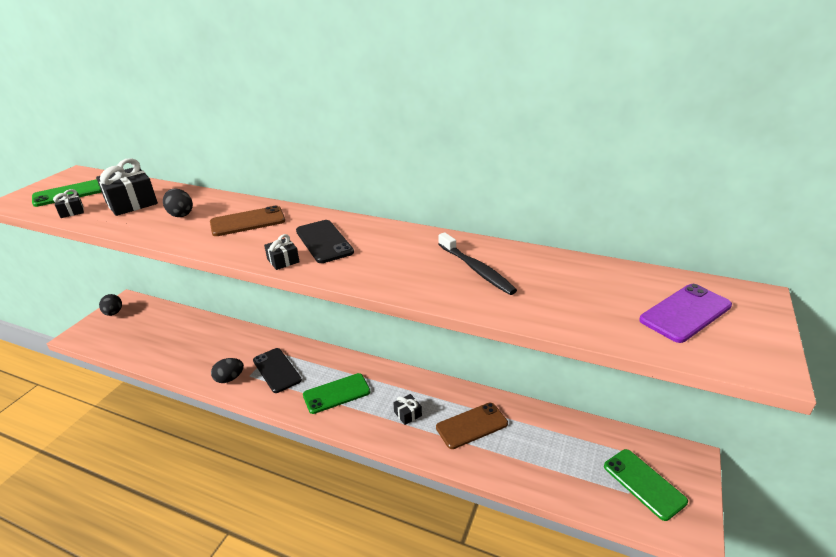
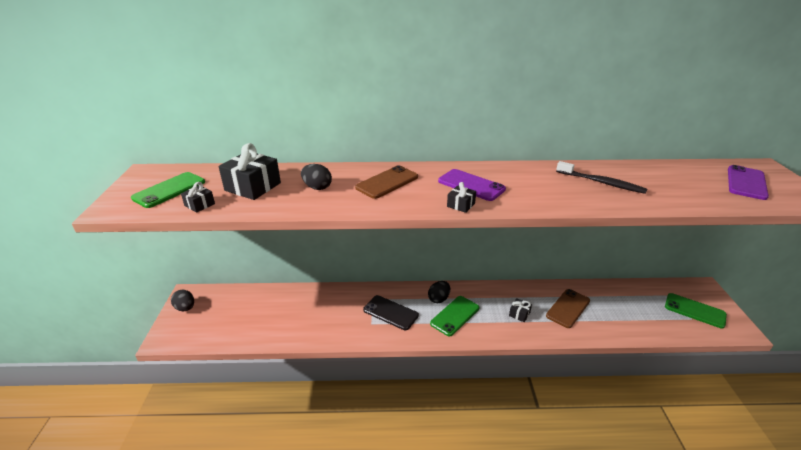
camera: 25 degrees left, 0 degrees up
(229, 378) = (356, 331): black egg -> black egg (439, 299)
(324, 241) = (471, 185): black phone -> purple phone

